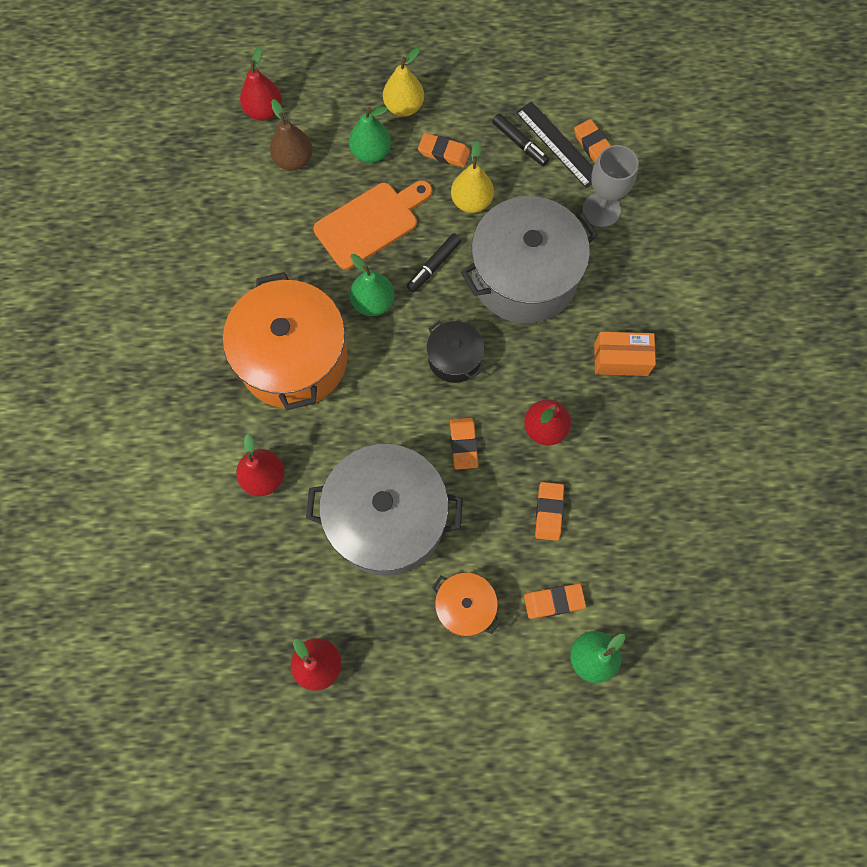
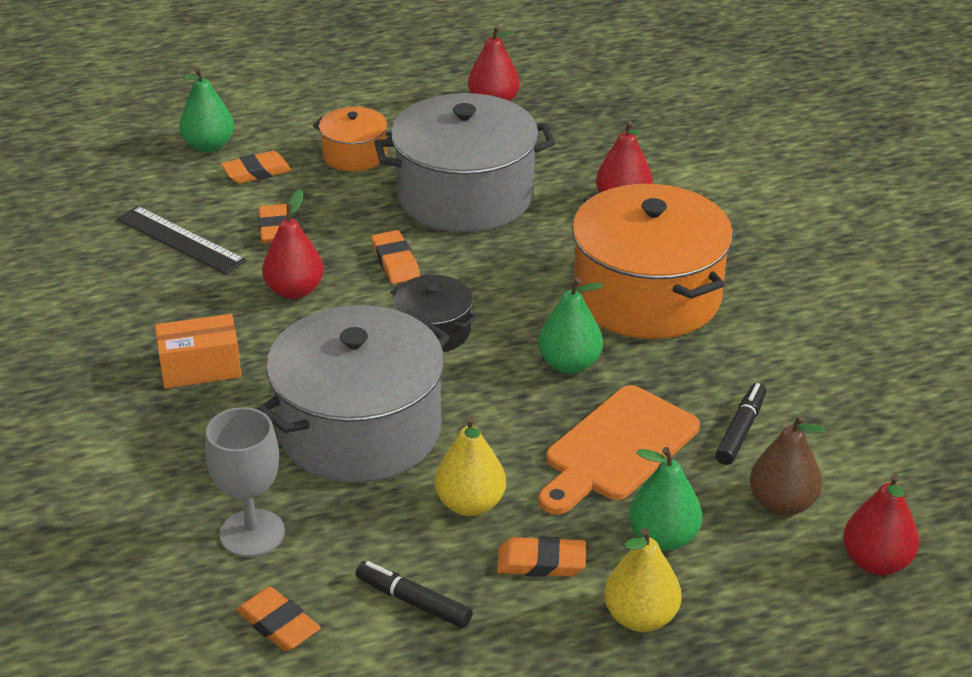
camera: 165 degrees right, 35 degrees down
(434, 266) = (499, 417): black marker -> black marker (740, 430)
(558, 144) = (344, 614): black ruler -> black ruler (180, 240)

